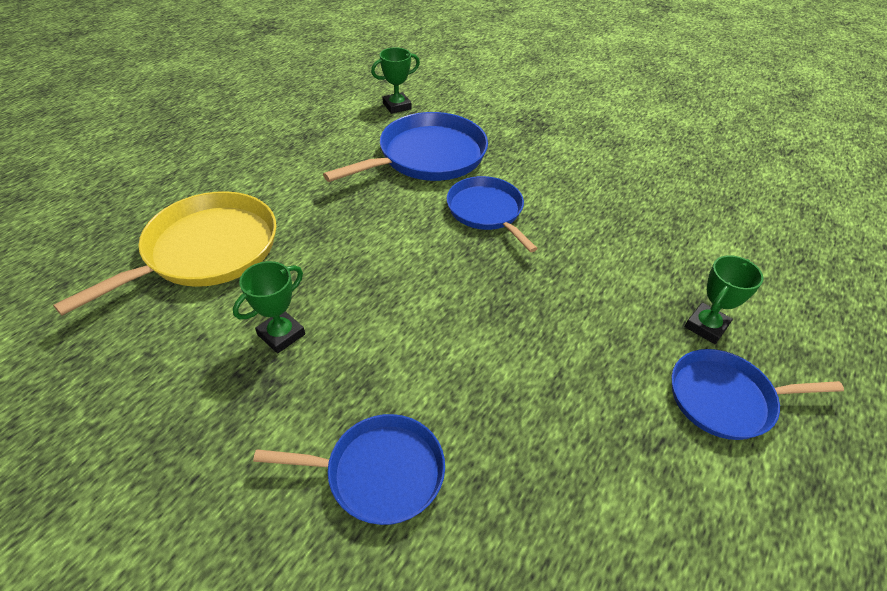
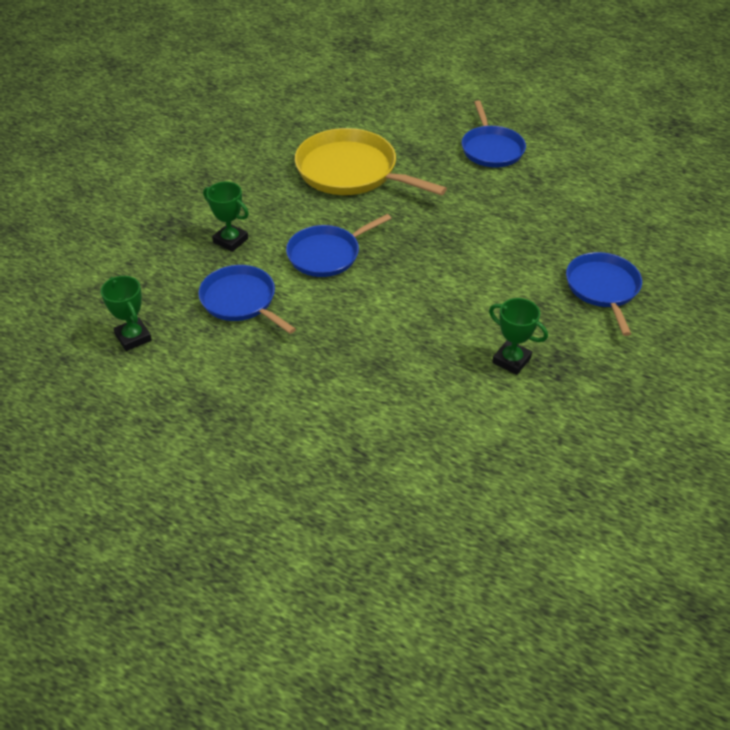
camera: 95 degrees left, 0 degrees up
(206, 251) = (427, 441): yellow pan -> yellow pan (351, 172)
(427, 156) = (241, 301): blue pan -> blue pan, size x0.65
(706, 326) = (433, 149): green trophy -> green trophy (230, 240)

